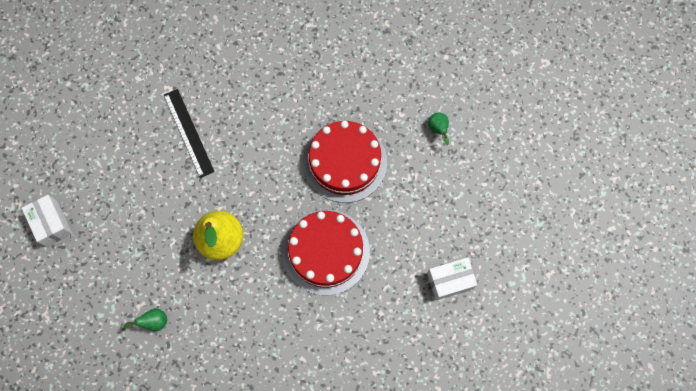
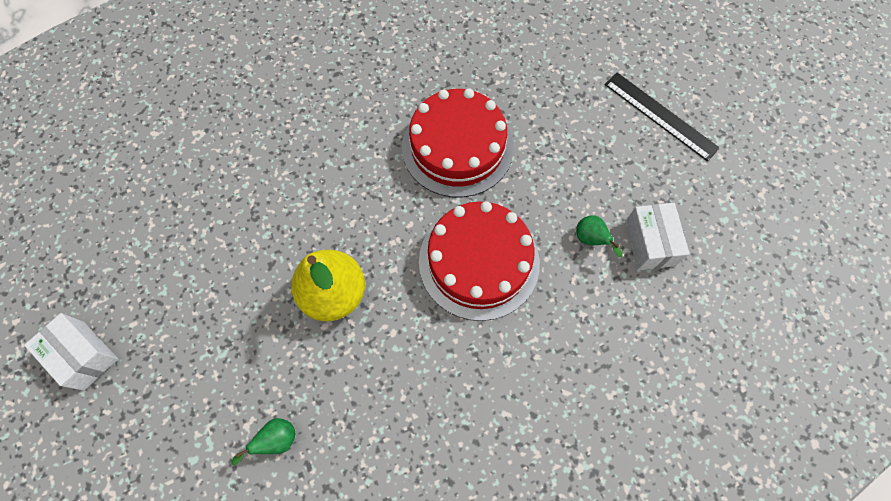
camera: 20 degrees left, 5 degrees down
(188, 132) = (243, 176): black ruler -> black ruler (660, 115)
(438, 130) = (553, 77): green pear -> green pear (591, 240)
(450, 281) = (649, 243): white box -> white box turned 60 degrees counterclockwise

